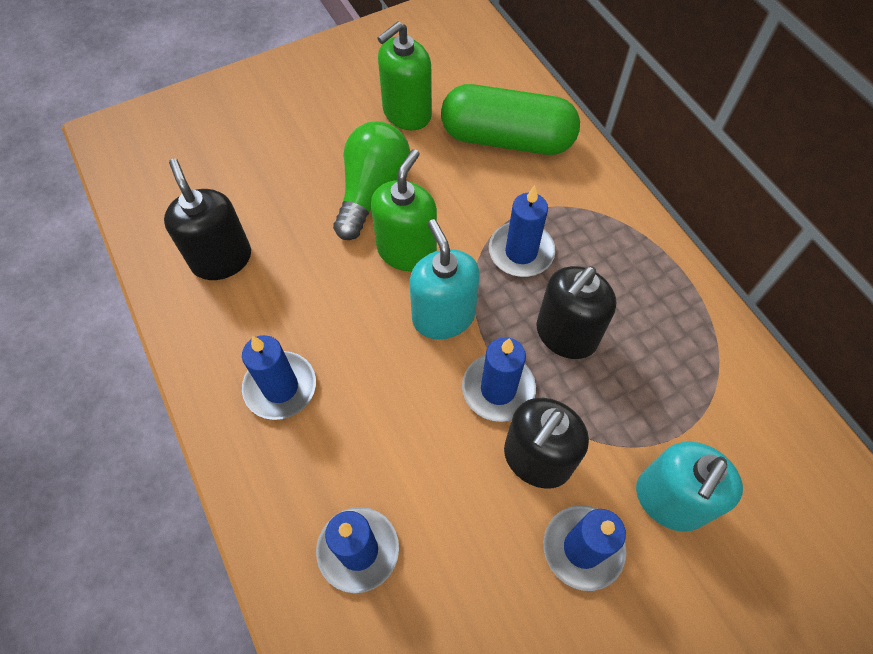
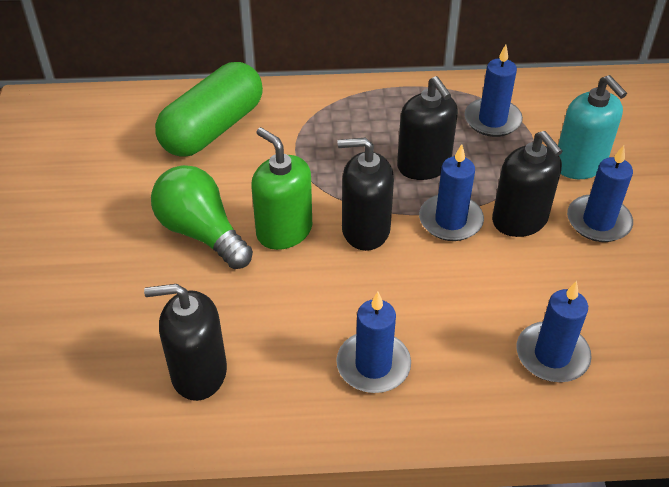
camera: 65 degrees left, 15 degrees down
(406, 113) = (130, 180): green soap dispenser -> none
(443, 316) = (365, 230): turquoise soap dispenser -> black soap dispenser
(521, 252) = (333, 162): blue candle -> blue candle (492, 120)

